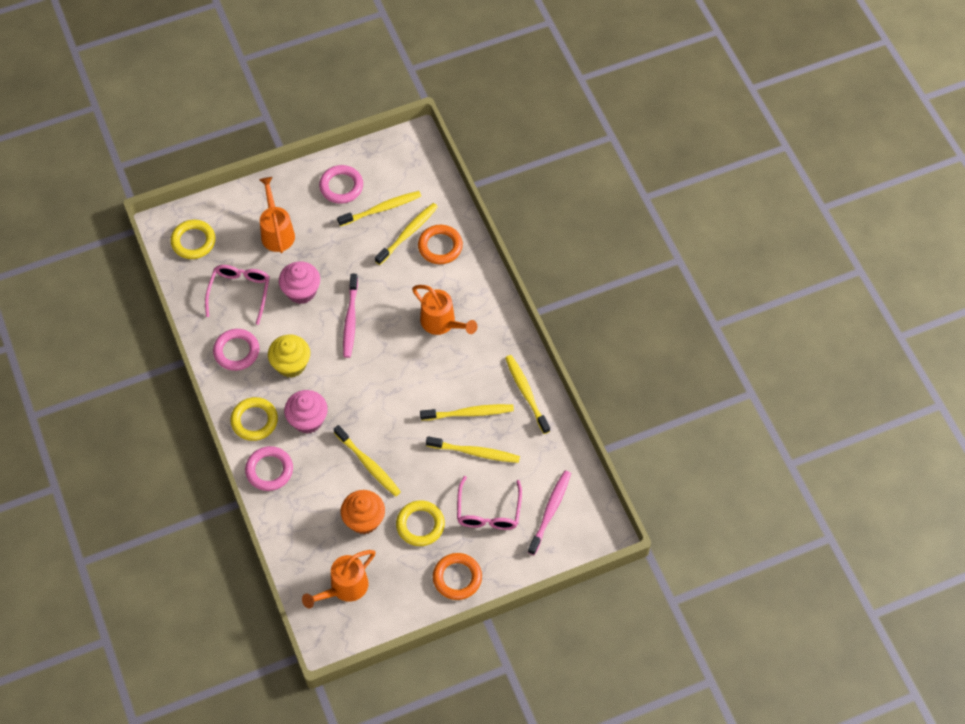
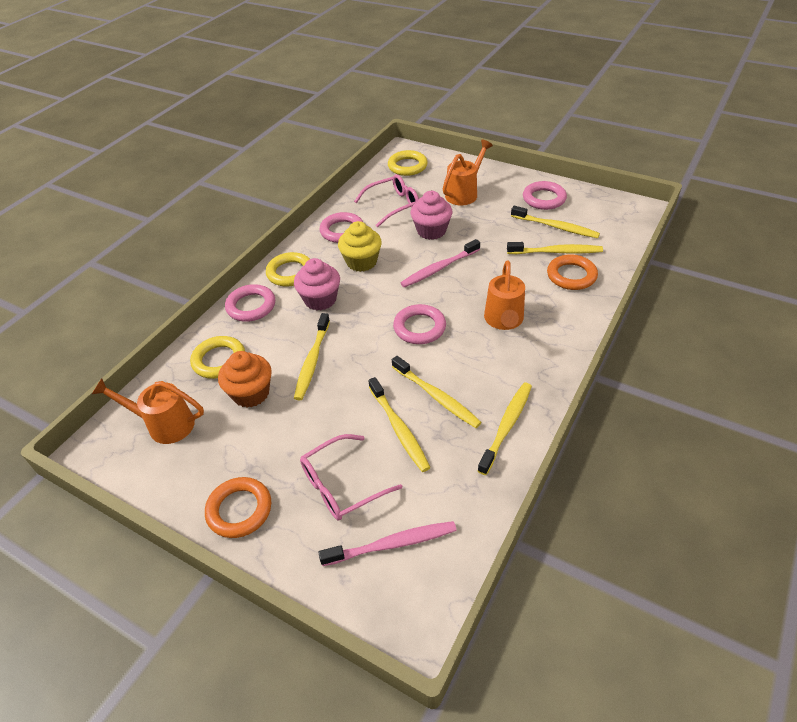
camera: 55 degrees right, 15 degrees down
(399, 377) = (419, 327): none -> pink ring
(420, 525) = (279, 438): yellow ring -> yellow ring (219, 360)

